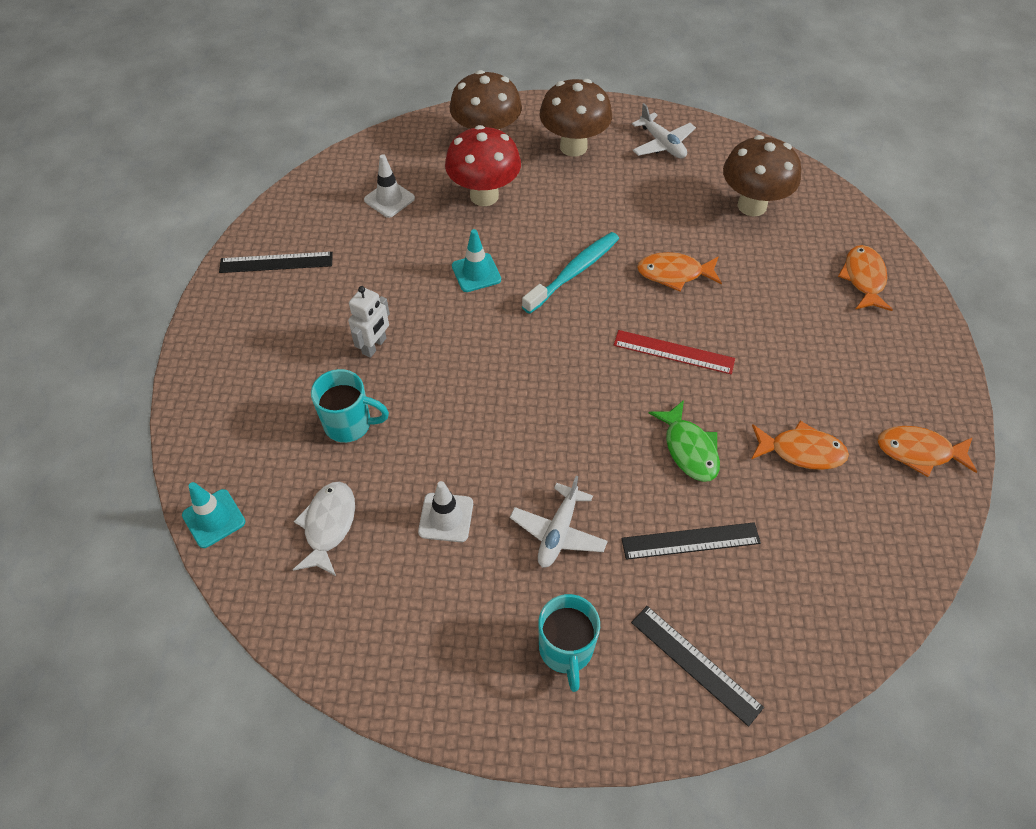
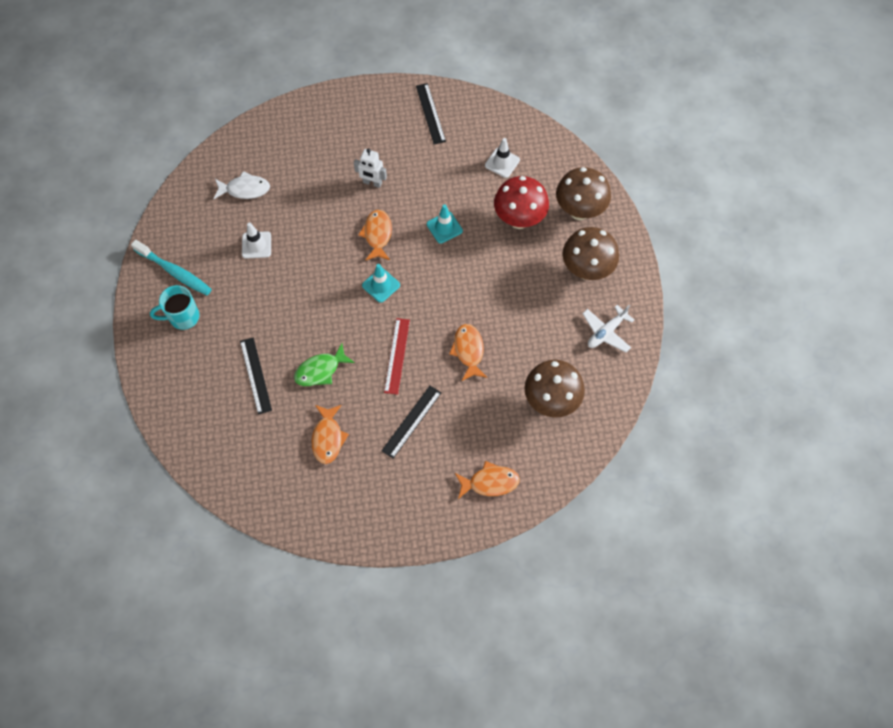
camera: 80 degrees right, 10 degrees up
(214, 518) = (243, 135): turquoise traffic cone -> turquoise traffic cone (381, 285)
(349, 424) = (312, 183): turquoise mug -> none
(558, 532) = (253, 304): white plane -> none
(574, 272) = (457, 286): turquoise toothbrush -> turquoise toothbrush (174, 272)
(695, 664) = (180, 382): black ruler -> black ruler (411, 421)
(919, 452) = (337, 513): orange fish -> orange fish (377, 235)

